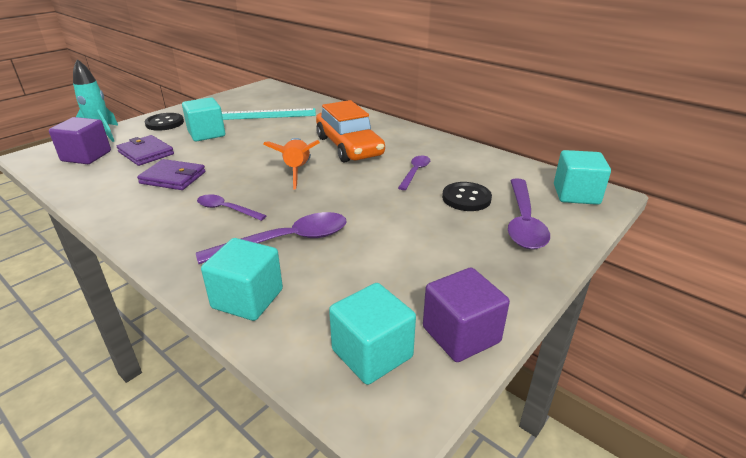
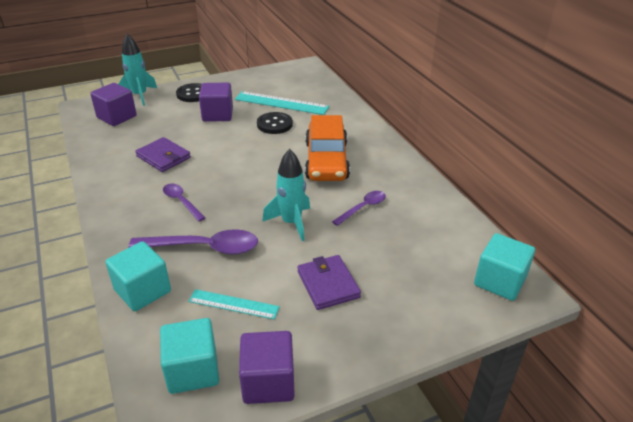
camera: 25 degrees right, 5 degrees up
(146, 153) = (159, 125): purple wallet -> purple wallet (328, 284)
(206, 134) = (217, 115): turquoise cube -> purple cube
(297, 171) = (262, 177): orange rocket -> none
(359, 198) = (291, 223): none -> turquoise rocket
(362, 279) = (233, 304): none -> turquoise ruler
(466, 198) = (386, 252): black button -> black button (274, 124)
(523, 222) = (416, 295): purple spoon -> none

